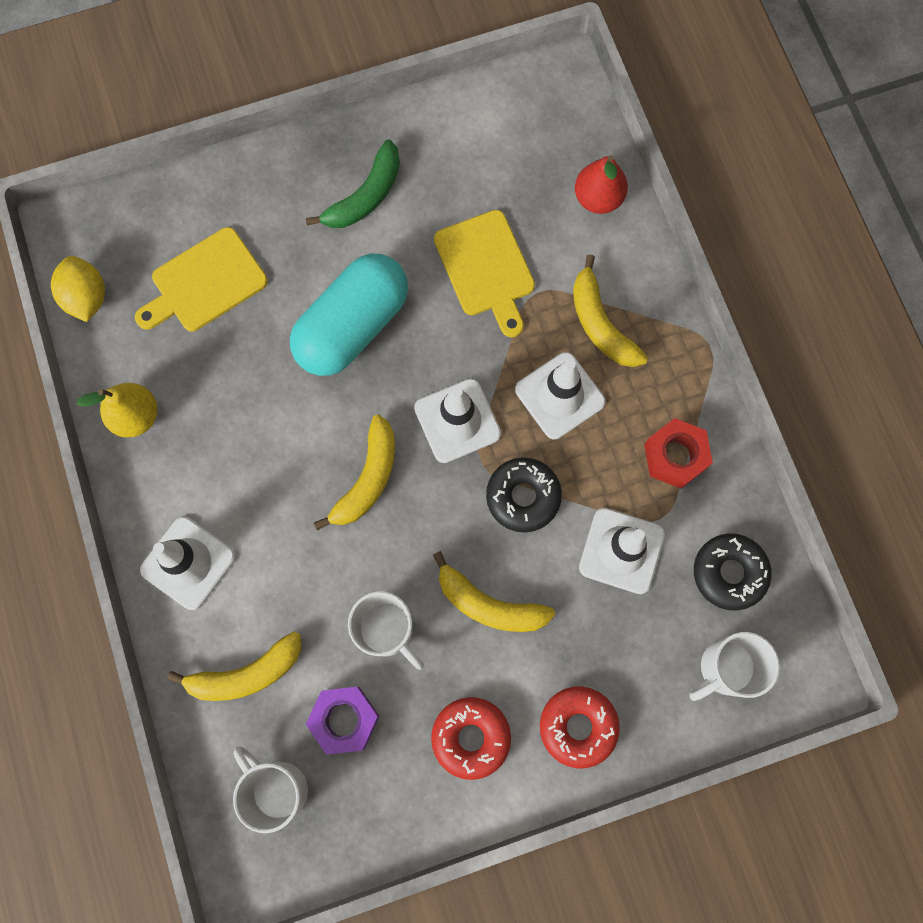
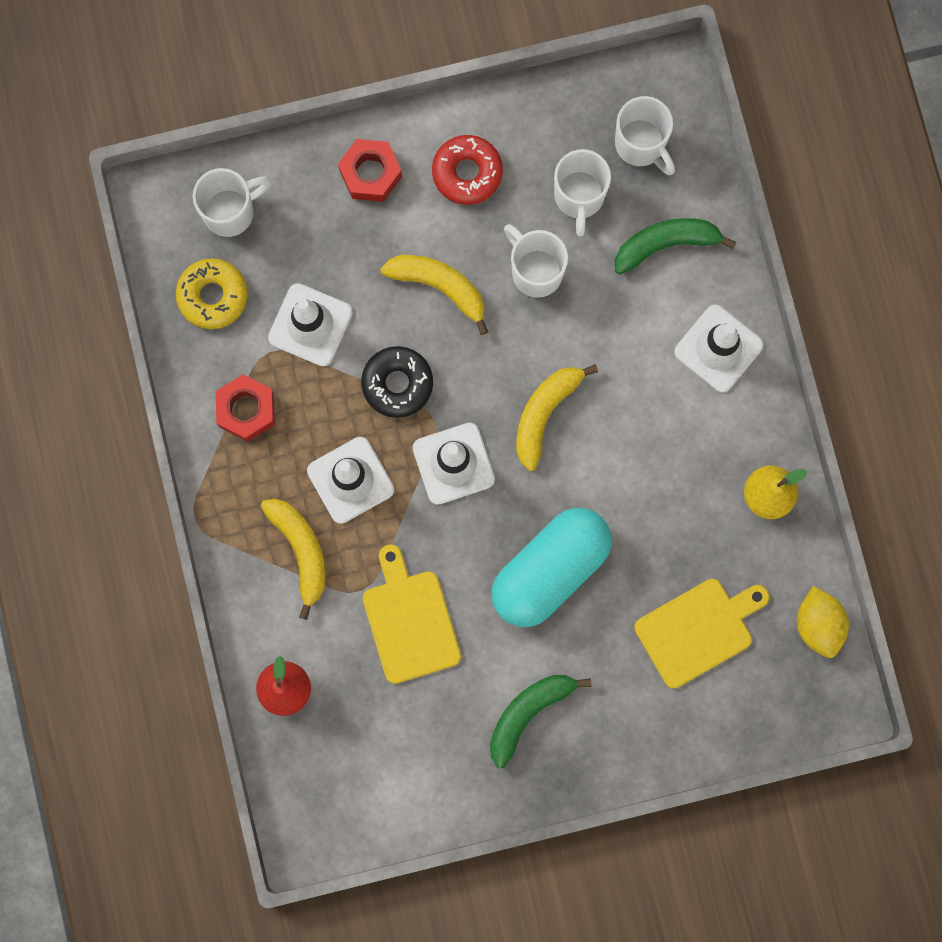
camera: 175 degrees left, 5 degrees up
(246, 673) = (666, 244): yellow banana -> green banana
(344, 719) = (579, 197): purple nut -> white mug
(578, 726) = (370, 173): red donut -> red nut
(729, 573) = (212, 296): black donut -> yellow donut

